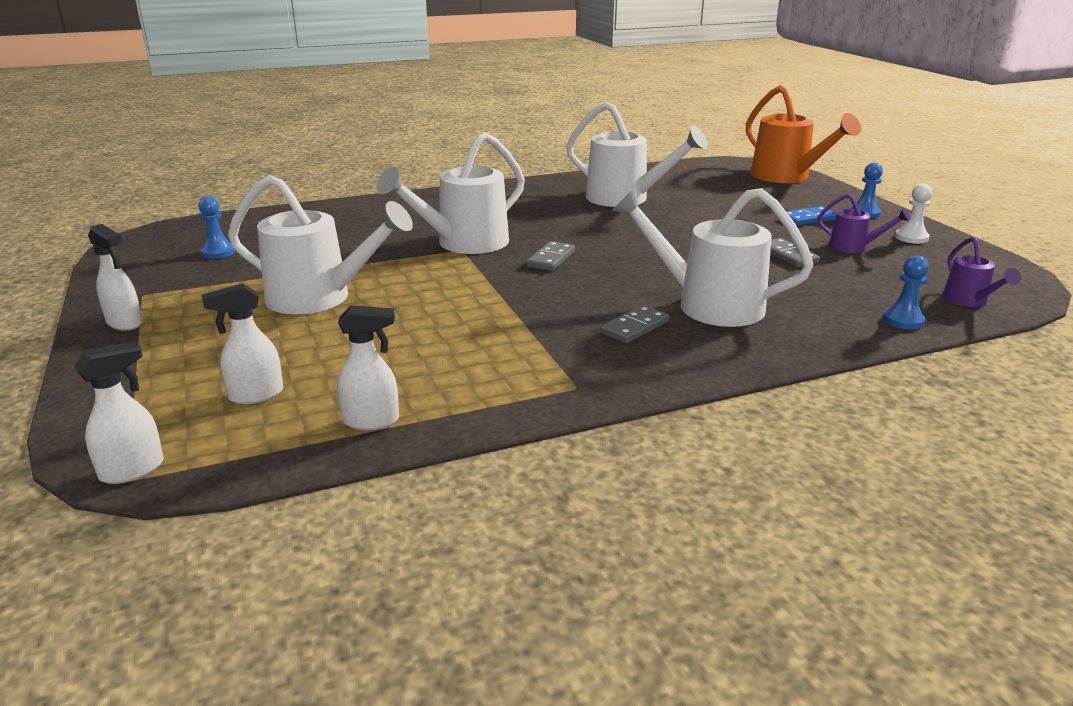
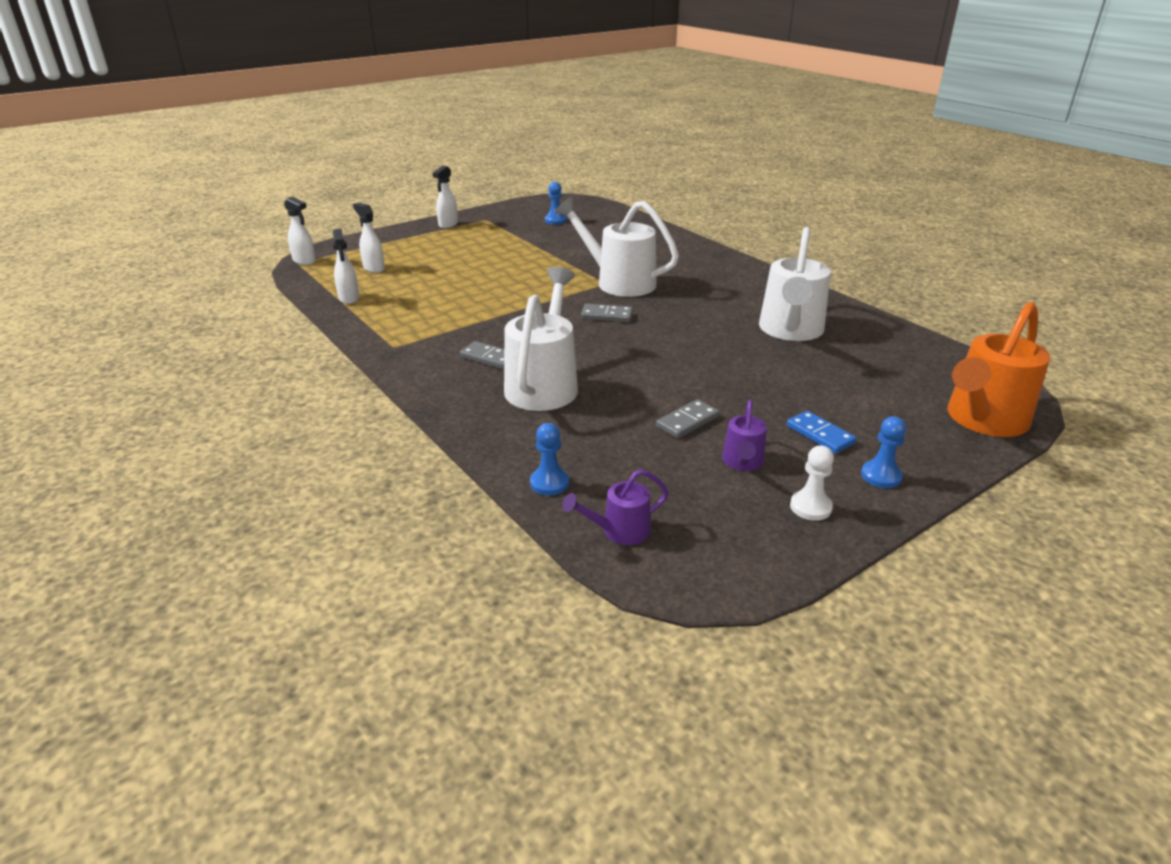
camera: 75 degrees right, 5 degrees up
(320, 298) = (498, 258): white watering can -> none

